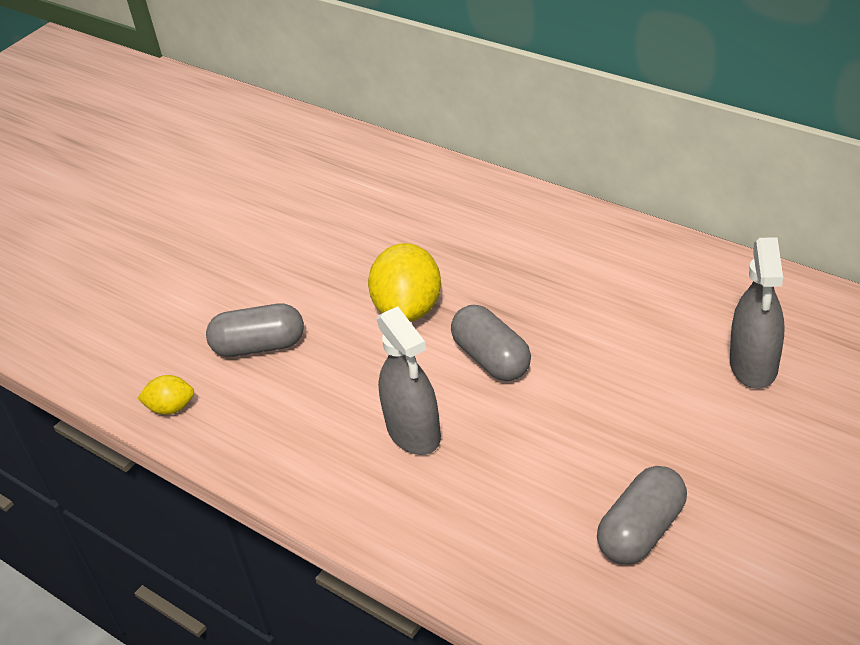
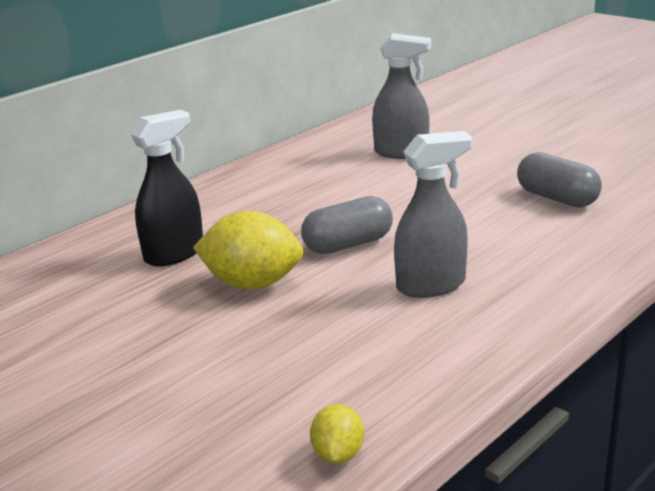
camera: 85 degrees left, 15 degrees down
(259, 346) = (257, 382): grey capsule -> none
(460, 245) = (174, 253): none -> black spray bottle

